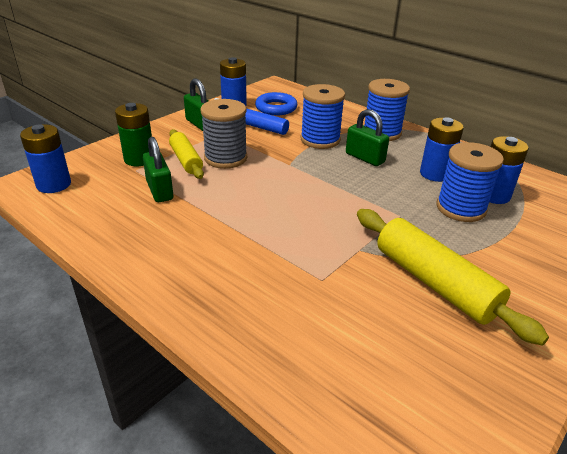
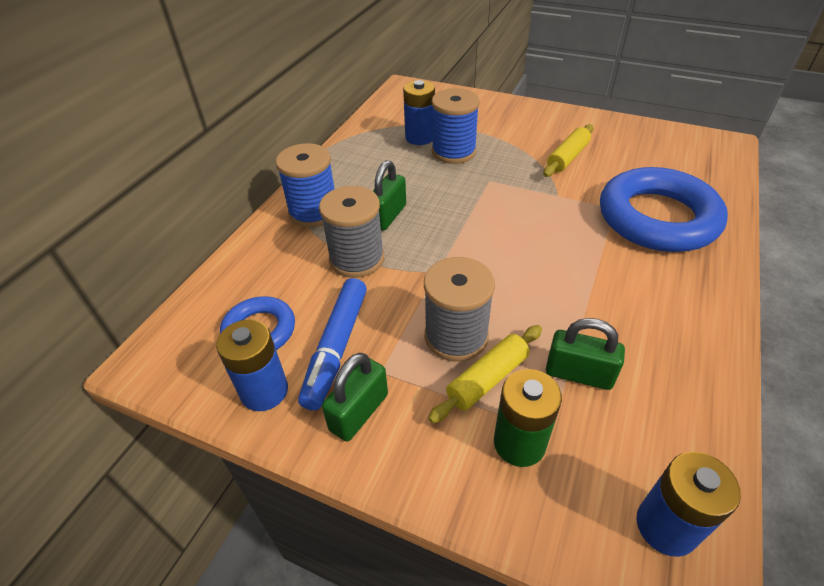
camera: 105 degrees left, 10 degrees up
(160, 190) = (579, 374): green padlock -> green padlock turned 60 degrees clockwise
(290, 304) = (657, 218): none -> blue ring
(320, 140) = (357, 259): blue spool -> grey spool
(434, 283) = (567, 157): yellow rolling pin -> yellow rolling pin, size x0.61
(435, 174) = (398, 168): blue battery -> none

